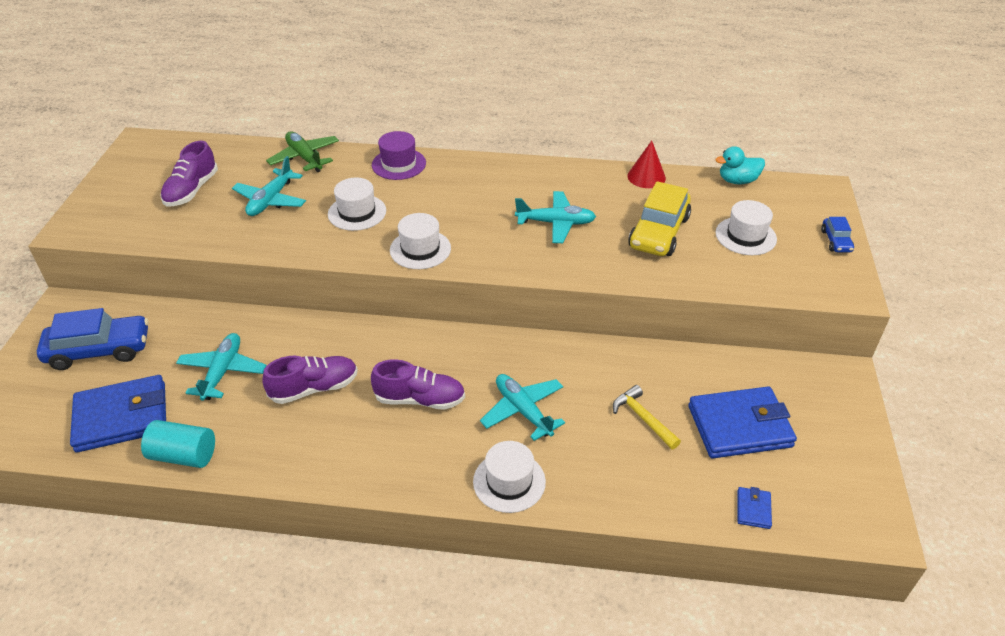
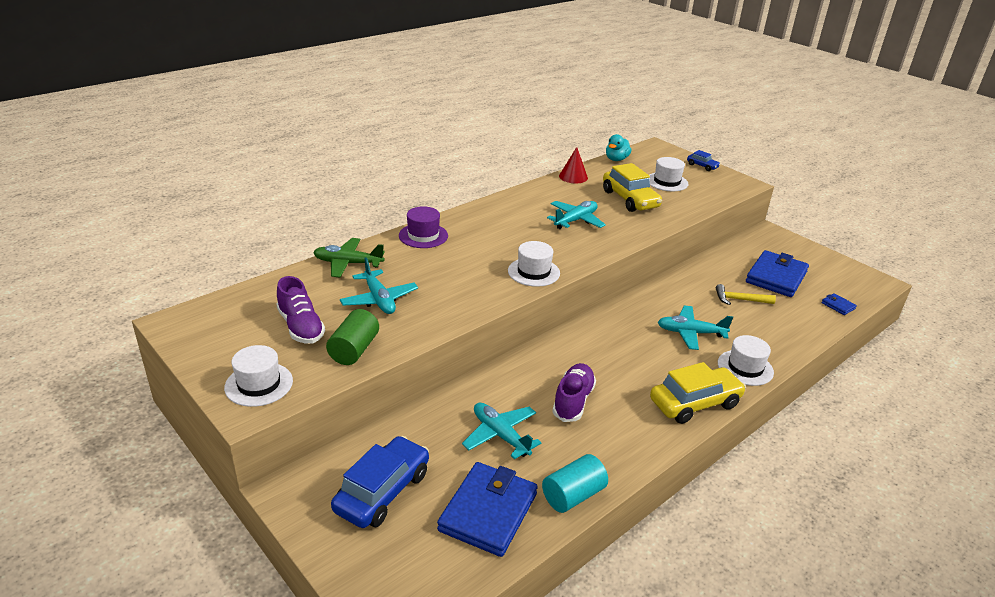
camera: 50 degrees left, 10 degrees down
(188, 229) = (354, 350): none -> green cylinder
(357, 212) = (454, 274): white hat -> white hat (259, 384)
(400, 471) = (694, 403): none -> yellow car
(420, 399) = (637, 364): purple shoe -> none

